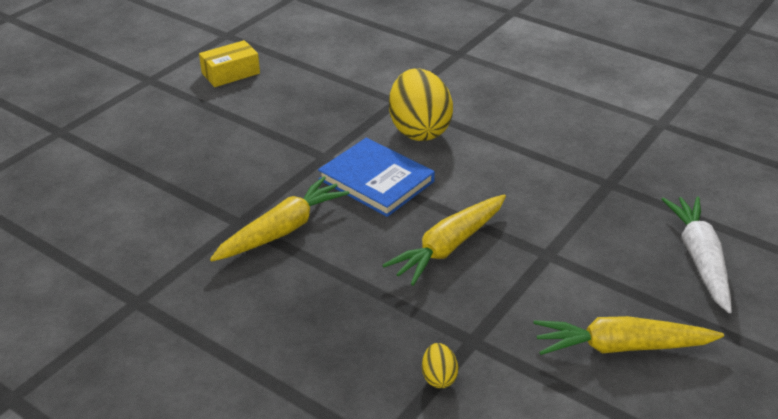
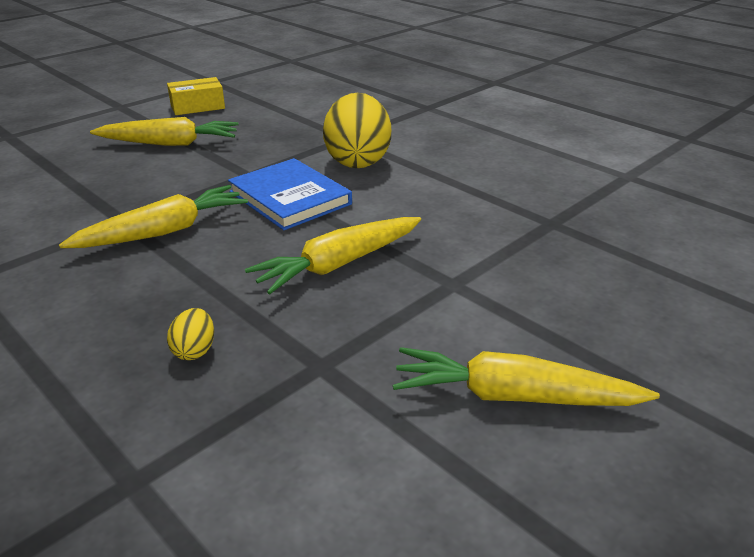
camera: 10 degrees right, 5 degrees down
(230, 125) = (170, 143): none -> yellow carrot
(439, 377) = (256, 403): yellow egg -> yellow egg (194, 350)
(699, 259) = (645, 307): white carrot -> none

